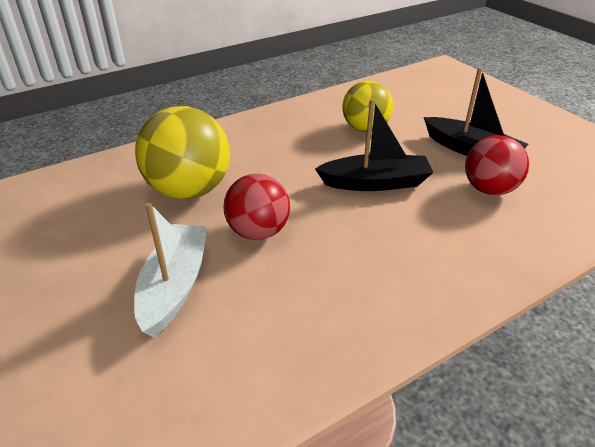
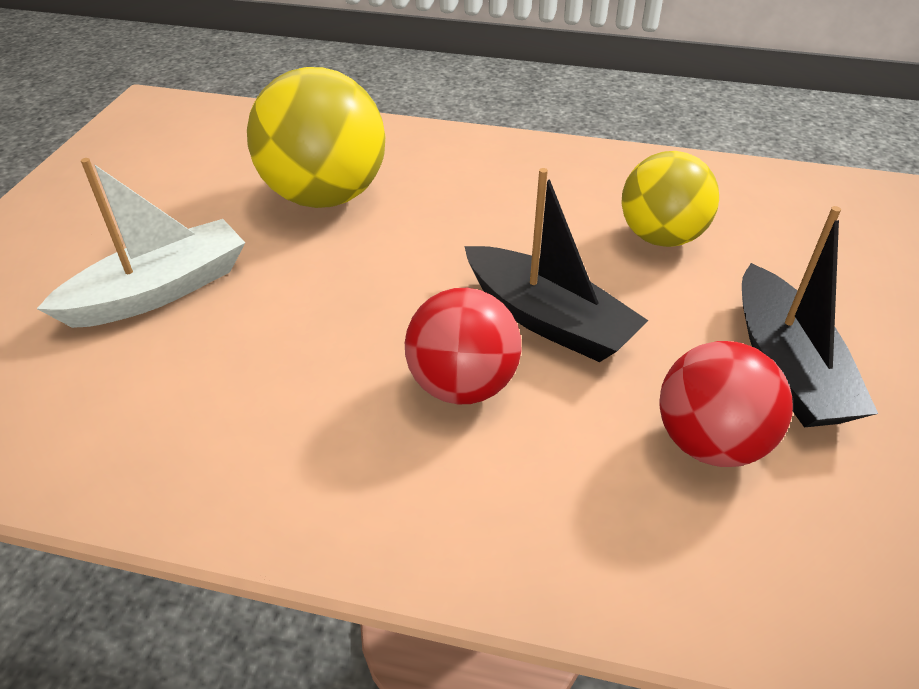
camera: 45 degrees right, 5 degrees up
(258, 232) = (316, 288): red ball -> red ball (462, 385)

